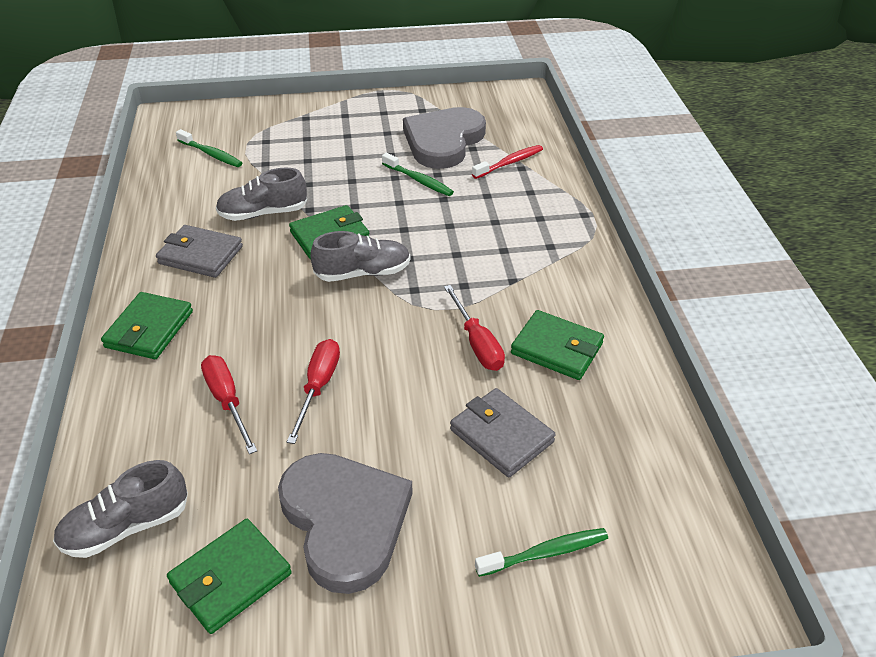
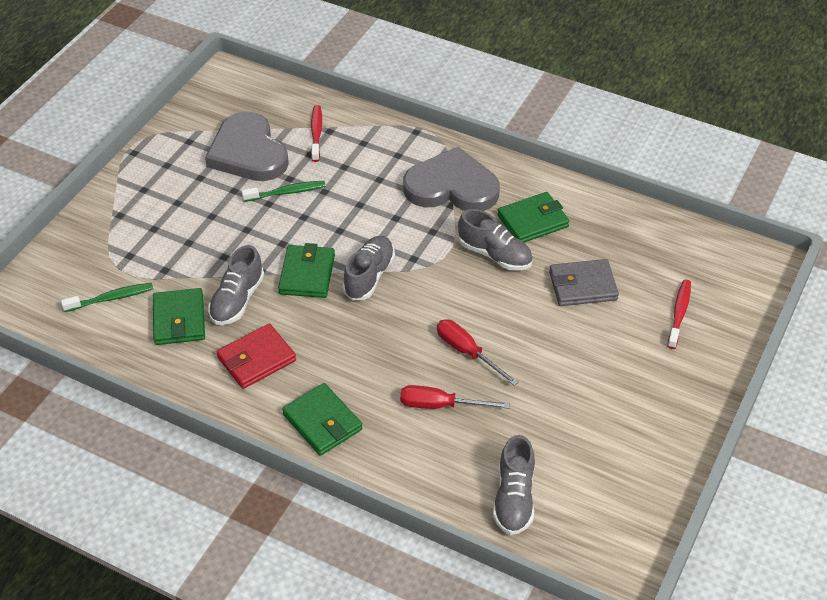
camera: 55 degrees left, 5 degrees up
(200, 255) = (256, 359): grey wallet -> red wallet
(230, 578) = (594, 460): green wallet -> green wallet (179, 320)
(345, 521) = (591, 389): grey heart -> grey heart (452, 187)
(477, 343) = (495, 255): red screwdriver -> grey shoe
(545, 553) = (679, 313): green toothbrush -> red toothbrush

